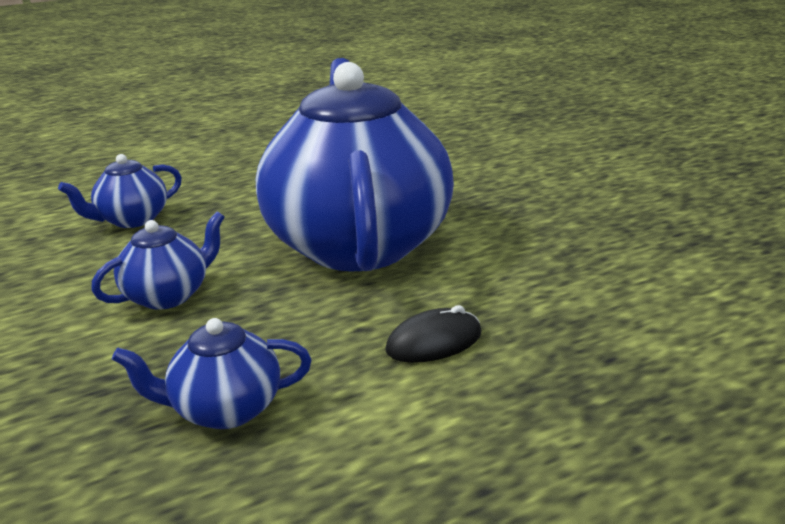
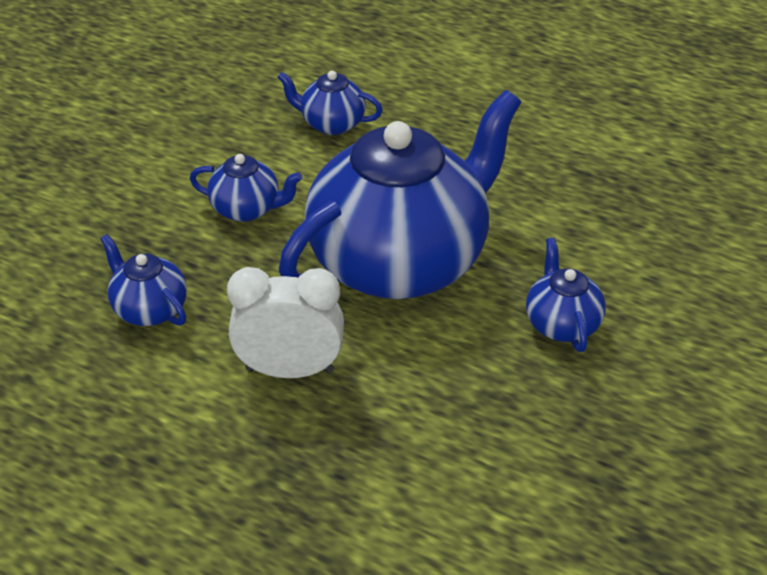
camera: 55 degrees right, 15 degrees up
(434, 342) = (290, 370): black mouse -> white clock
(511, 204) = (562, 324): none -> blue teapot

